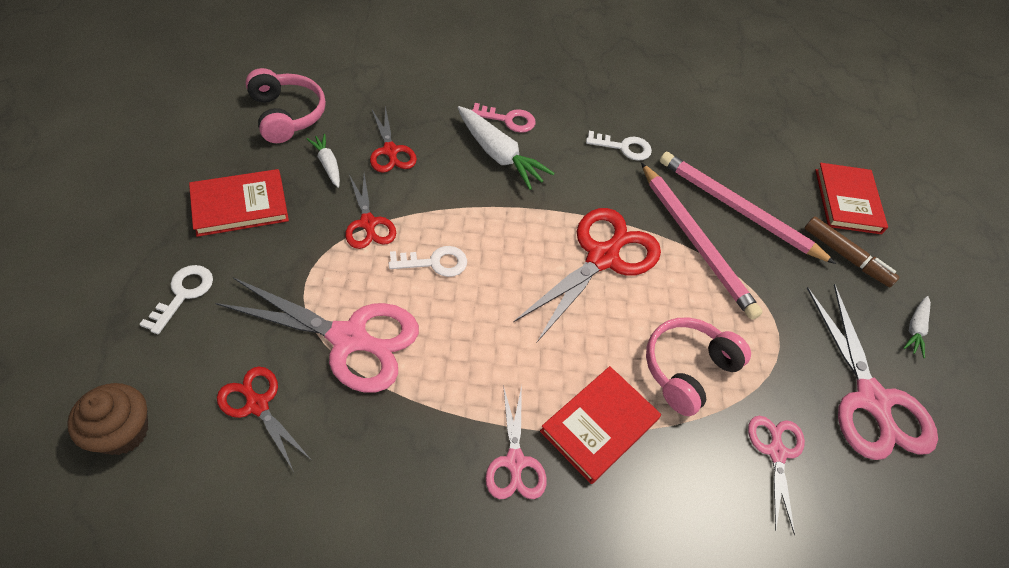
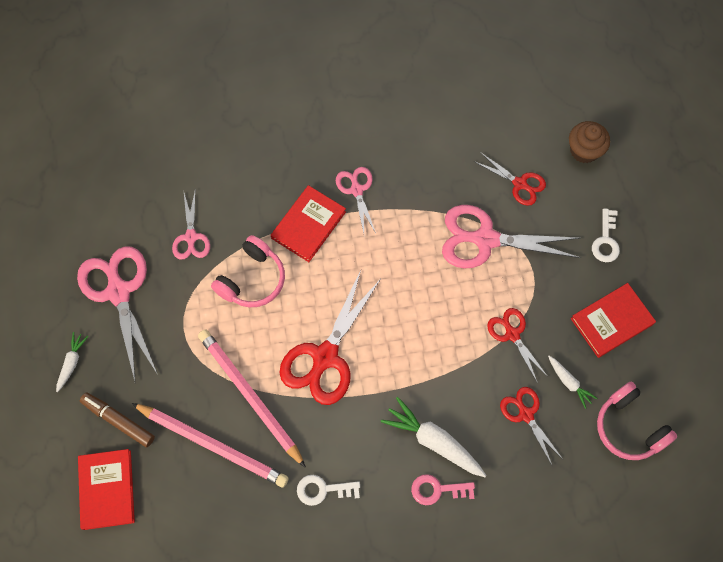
camera: 175 degrees right, 15 degrees up
(435, 262) = (450, 314): white key -> none

